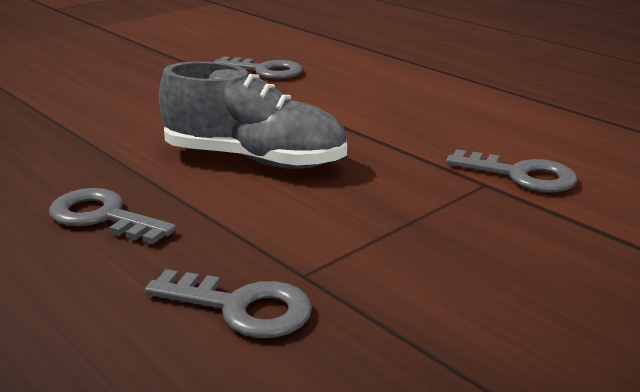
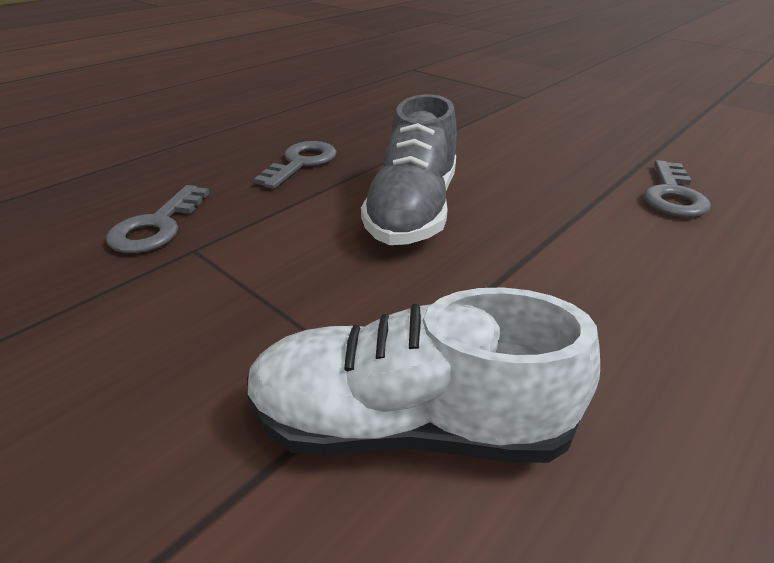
camera: 85 degrees right, 10 degrees up
(521, 175) = (408, 424): grey key -> white shoe

